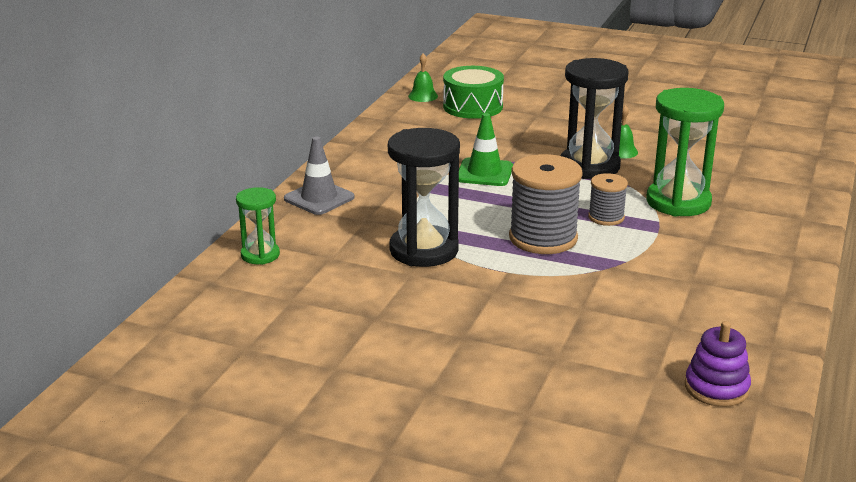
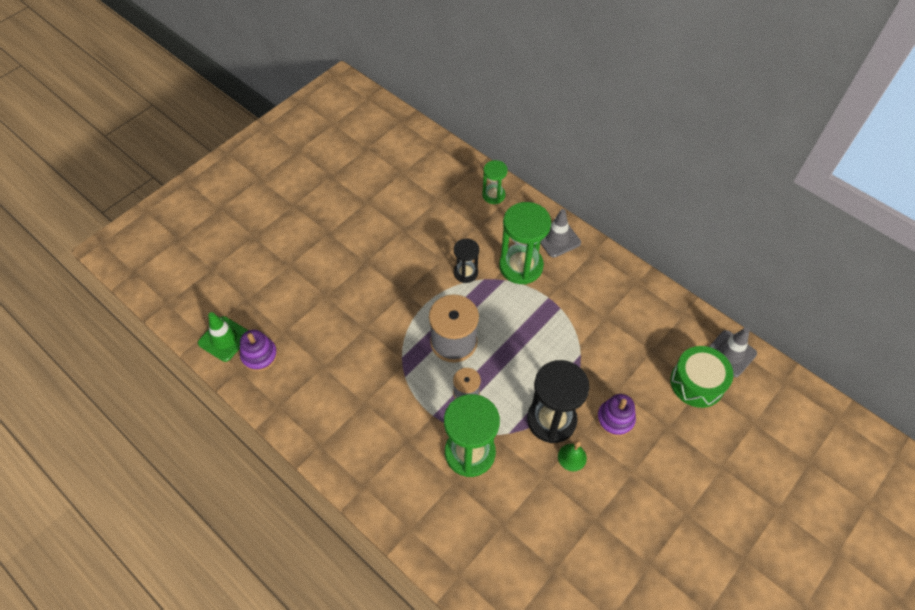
camera: 110 degrees right, 30 degrees up
(384, 214) = (521, 266): none -> green hourglass
(423, 96) = (730, 353): green bell -> grey traffic cone
(424, 250) = (465, 273): black hourglass -> black hourglass, size x0.56
(484, 173) = (564, 344): green traffic cone -> green traffic cone (224, 339)
(554, 137) = (615, 419): none -> purple stacking toy

